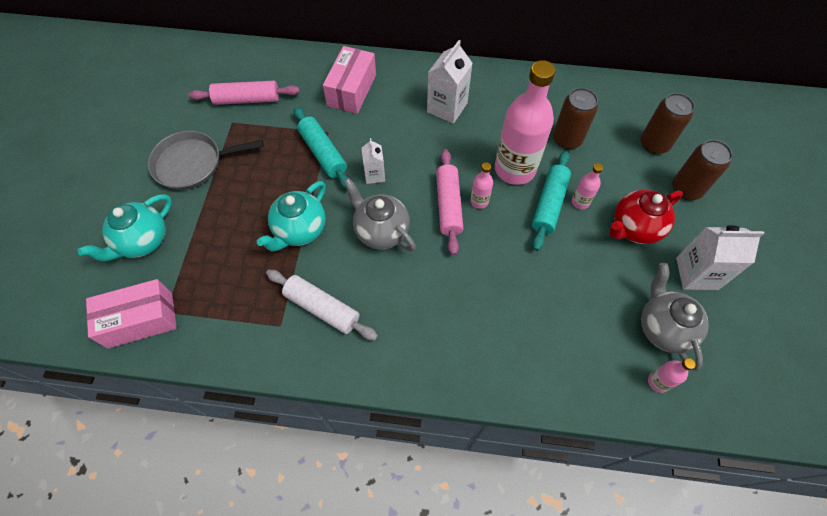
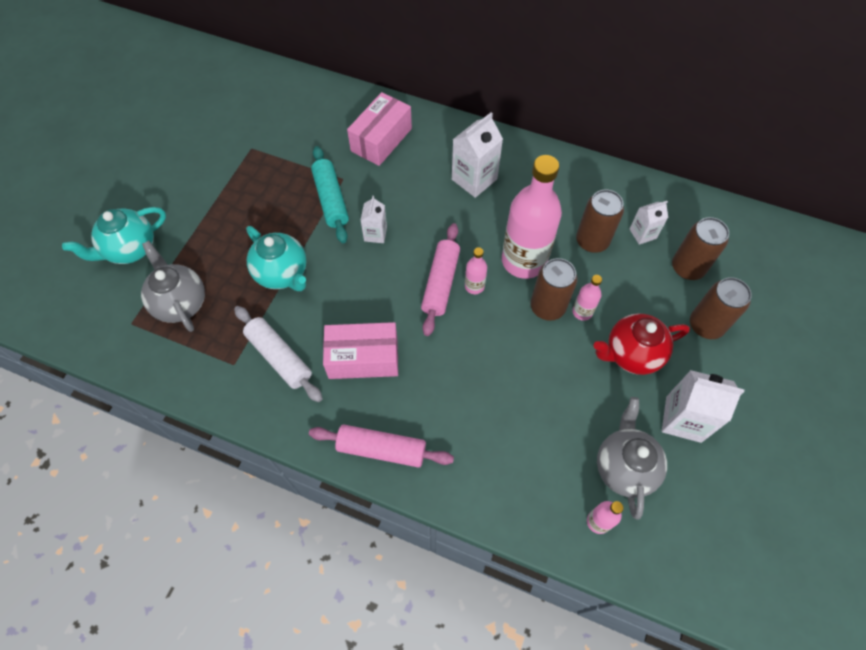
camera: 15 degrees right, 0 degrees up
(140, 320) = (105, 325): pink box -> pink box (363, 358)
(192, 164) = (200, 182): grey pan -> none
(247, 99) = (273, 127): pink rolling pin -> pink rolling pin (381, 449)
(299, 230) = (282, 274): turquoise teapot -> turquoise teapot turned 90 degrees counterclockwise
(381, 231) = (363, 293): grey teapot -> grey teapot (180, 303)
(549, 204) = (547, 307): turquoise rolling pin -> brown can
(607, 123) = (642, 233): none -> white carton

